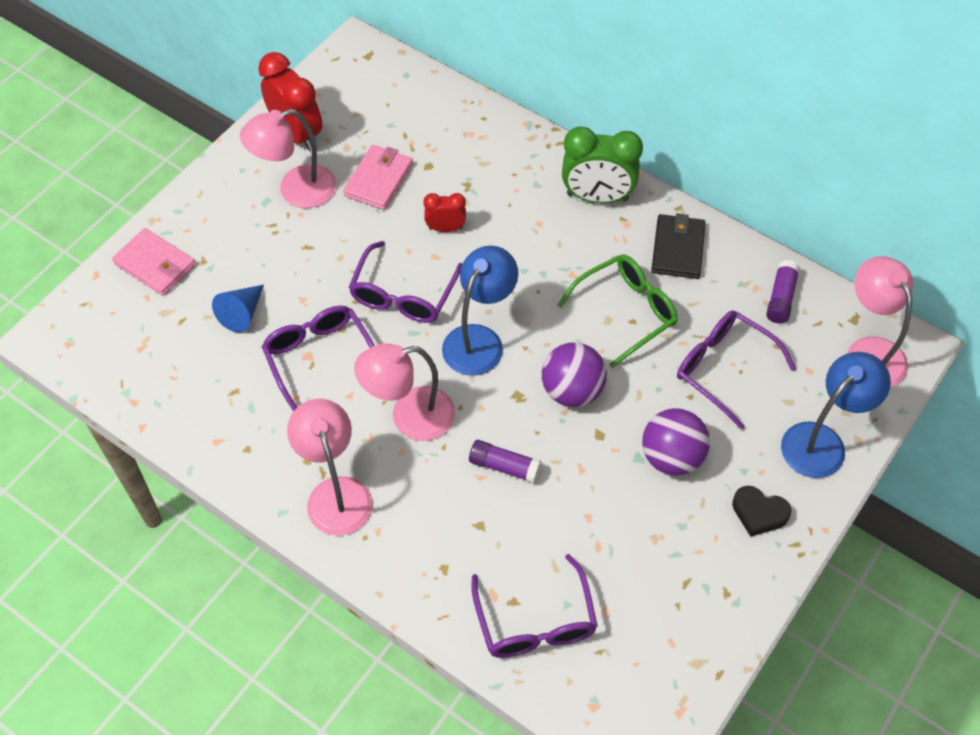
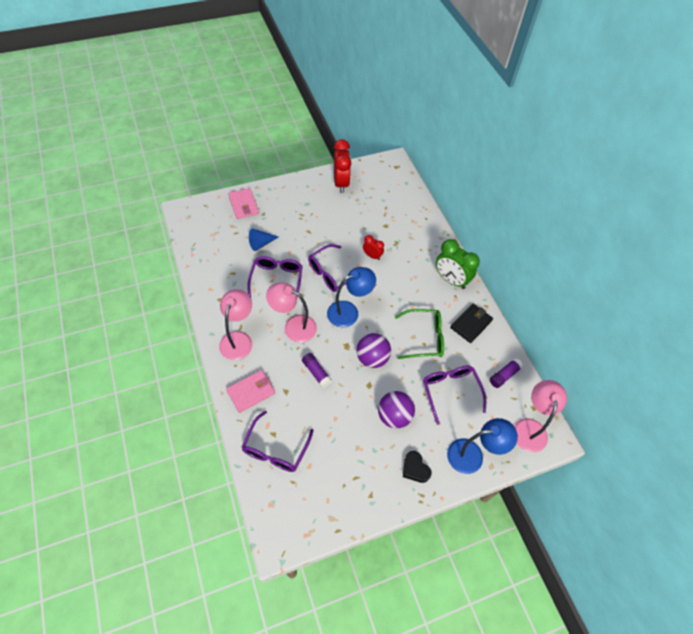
camera: 30 degrees right, 0 degrees up
(296, 191) = (322, 206): pink lamp -> none
(378, 180) = (360, 220): pink wallet -> pink wallet (251, 392)

